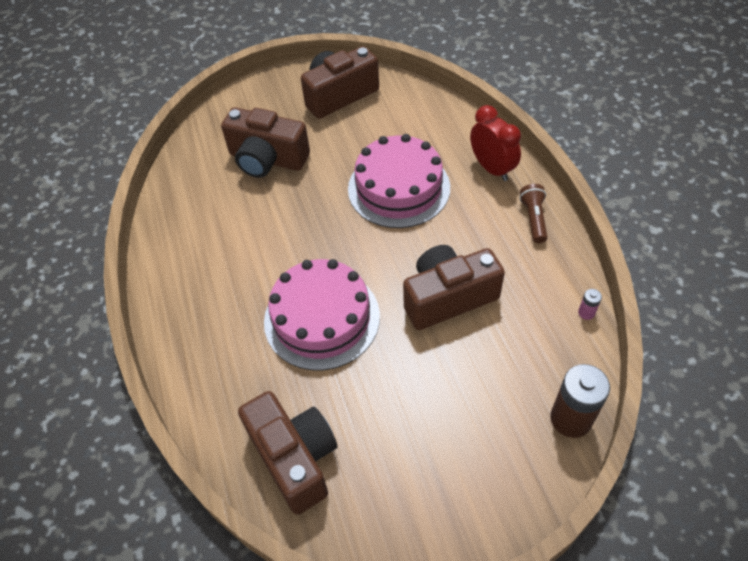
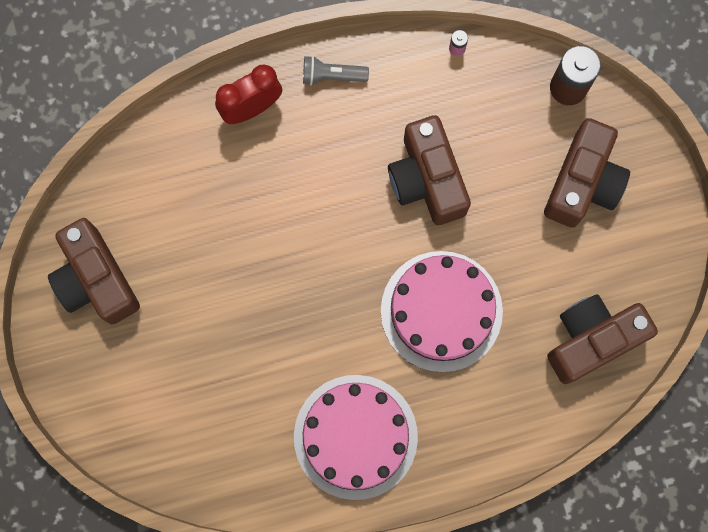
camera: 90 degrees left, 25 degrees up
(267, 159) = (201, 373): brown camera -> brown camera (583, 182)
(399, 188) = (269, 217): pink cake -> pink cake (355, 437)
(533, 219) = (332, 75): brown flashlight -> grey flashlight

